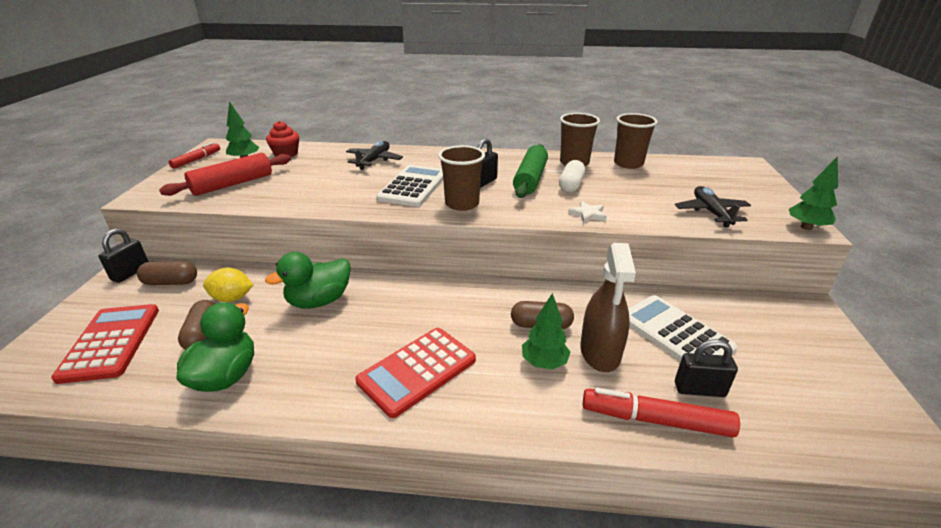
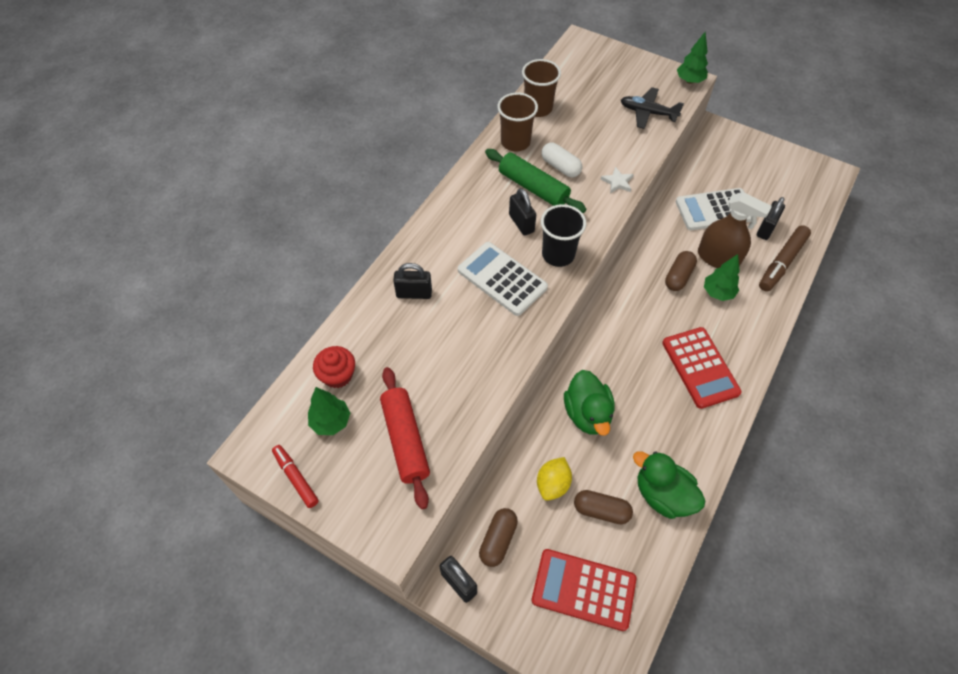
camera: 65 degrees left, 25 degrees up
(374, 160) = (414, 293): black plane -> black padlock
(462, 204) = (558, 255): brown cup -> black cup
(655, 420) = (782, 263): red marker -> brown marker

